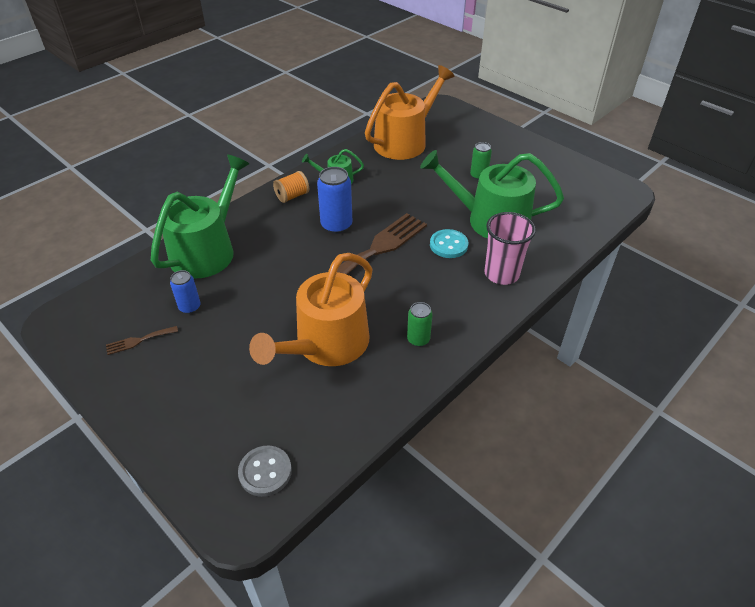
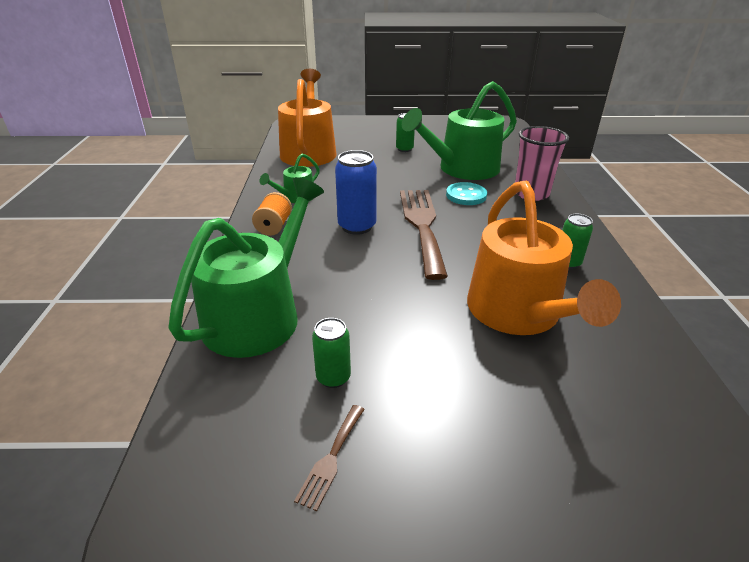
camera: 45 degrees left, 10 degrees down
(190, 307) = (333, 377): blue can -> green can
(207, 250) = (258, 314): green watering can -> green watering can turned 45 degrees clockwise
(265, 472) = (688, 460): grey button -> none

